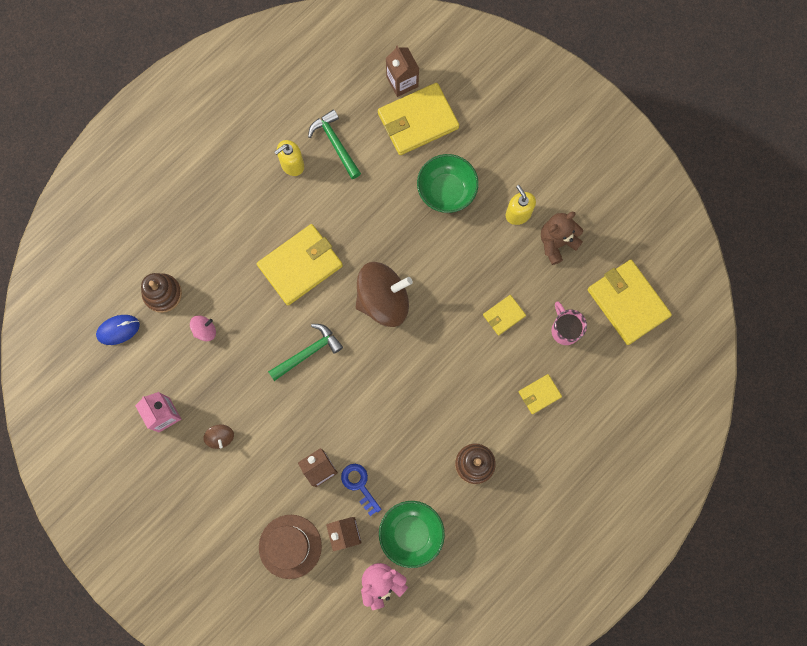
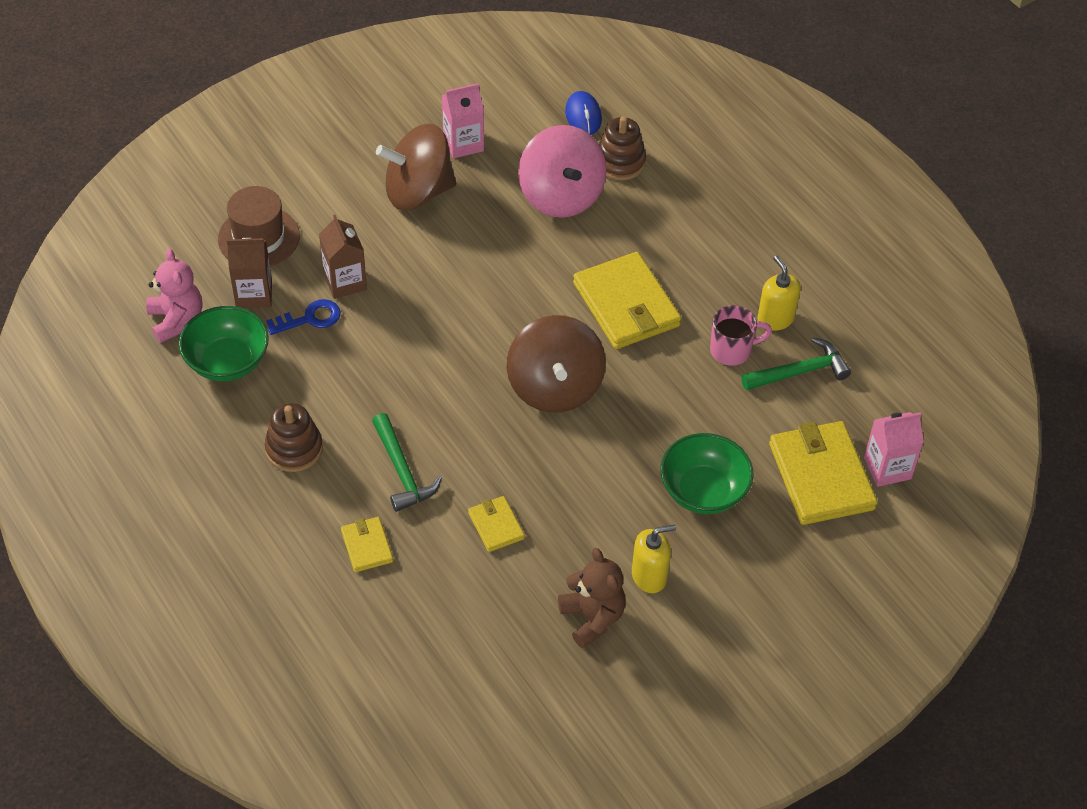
camera: 100 degrees right, 25 degrees down
(205, 330) = (561, 196): pink spinning top -> pink spinning top, size x2.33
(220, 437) = (418, 192): brown spinning top -> brown spinning top, size x2.33
(308, 352) = (503, 294): green hammer -> green hammer (402, 471)
(402, 82) = (887, 468): brown carton -> pink carton
(565, 329) = (454, 599): pink mug -> pink mug (732, 350)
(627, 303) = (473, 694): yellow wallet -> none

